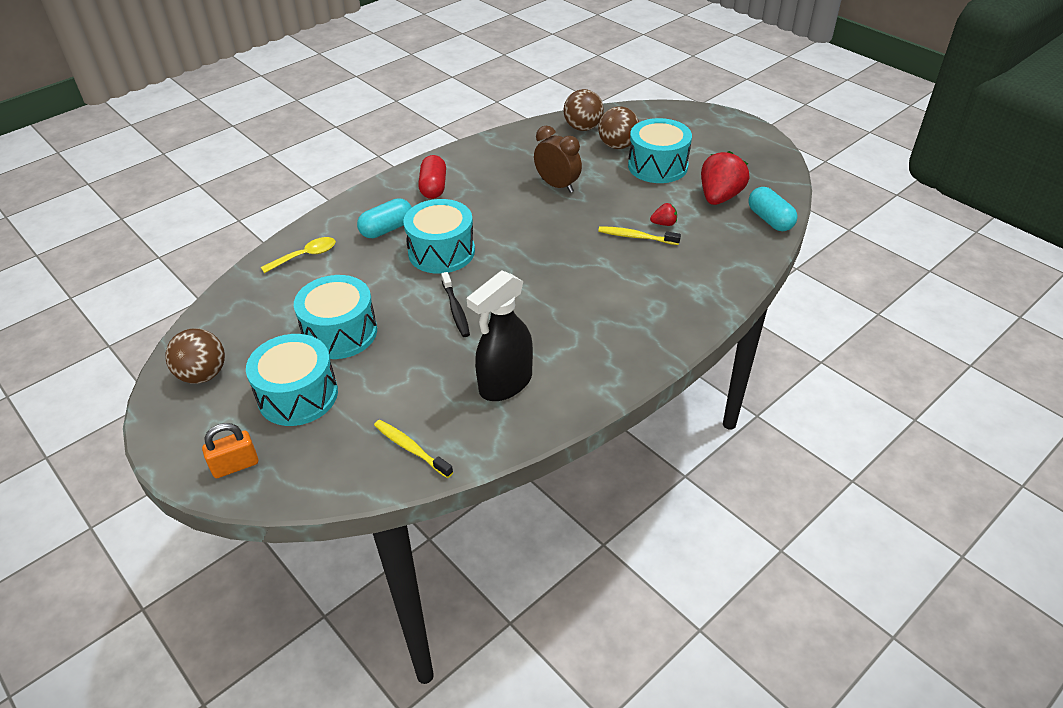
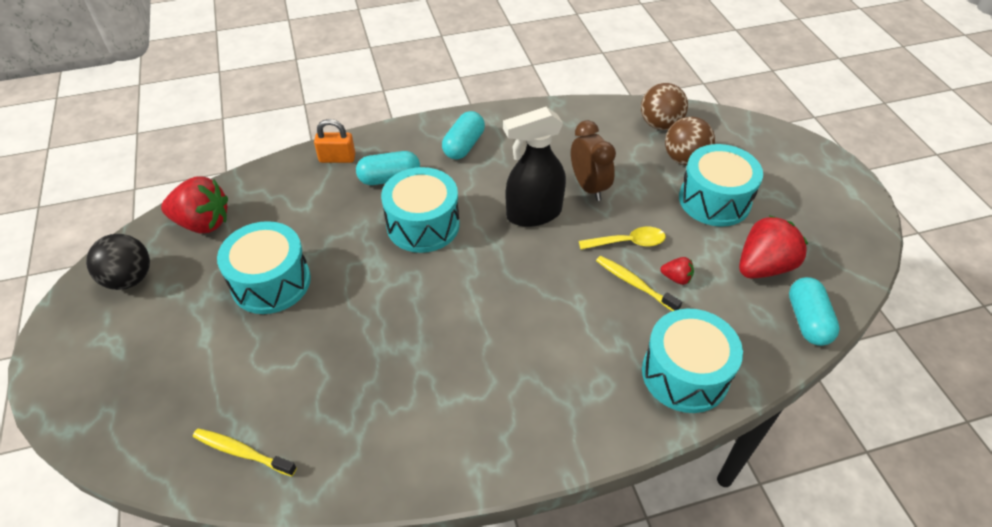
camera: 25 degrees right, 5 degrees up
(203, 375) = (129, 279): brown ball -> black ball
(235, 465) = (86, 394): orange padlock -> orange padlock (337, 158)
(239, 313) = (203, 223): none -> red strawberry
(298, 395) = (188, 339): turquoise drum -> turquoise drum (685, 374)
(305, 256) = (298, 182): yellow spoon -> yellow spoon (628, 242)
(411, 449) = (243, 452): yellow toothbrush -> yellow toothbrush turned 45 degrees counterclockwise
(433, 187) = (464, 145): red capsule -> turquoise capsule
(455, 309) = (392, 300): black toothbrush -> none
(505, 384) = (381, 415): black spray bottle -> black spray bottle (533, 214)

